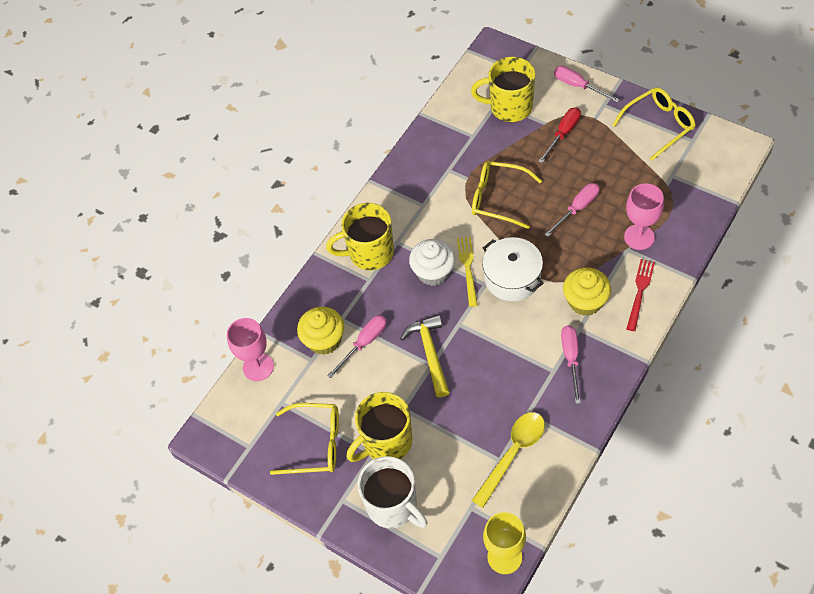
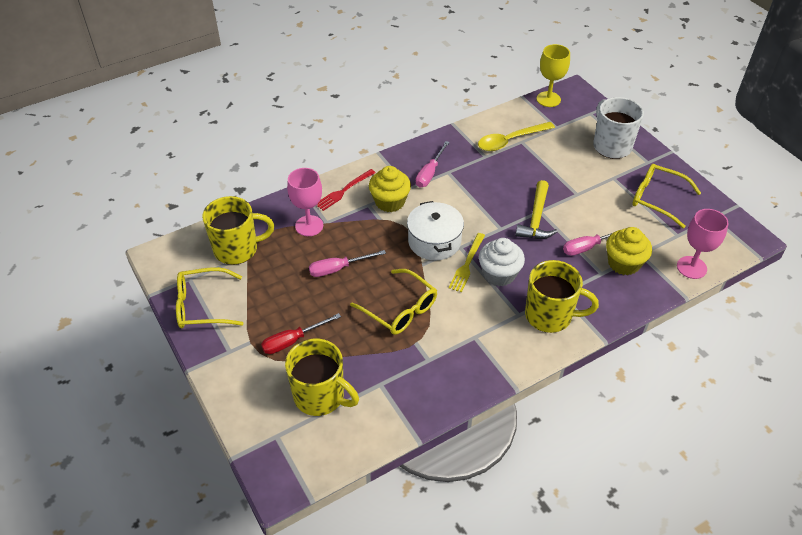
camera: 160 degrees left, 10 degrees down
(386, 442) = (600, 180): yellow mug -> yellow mug (237, 249)
(578, 86) = (234, 384): pink screwdriver -> none

